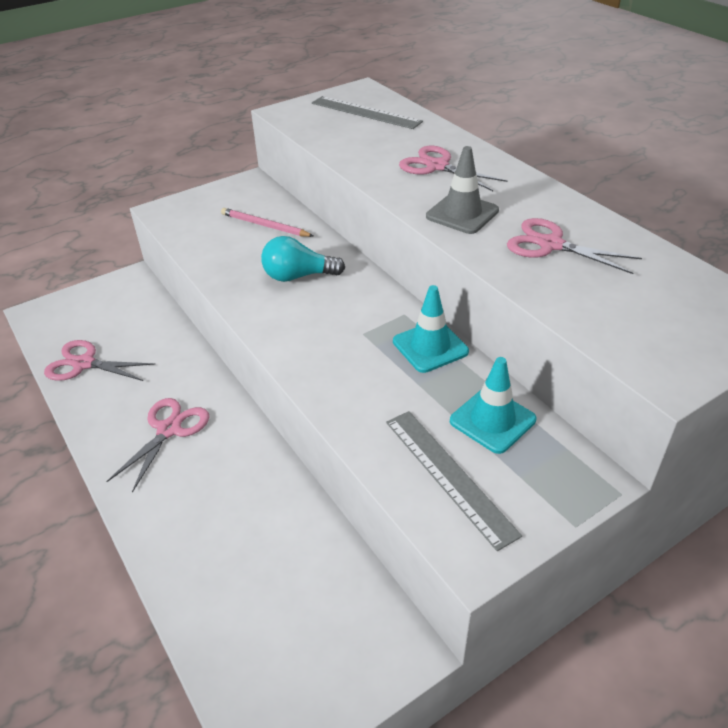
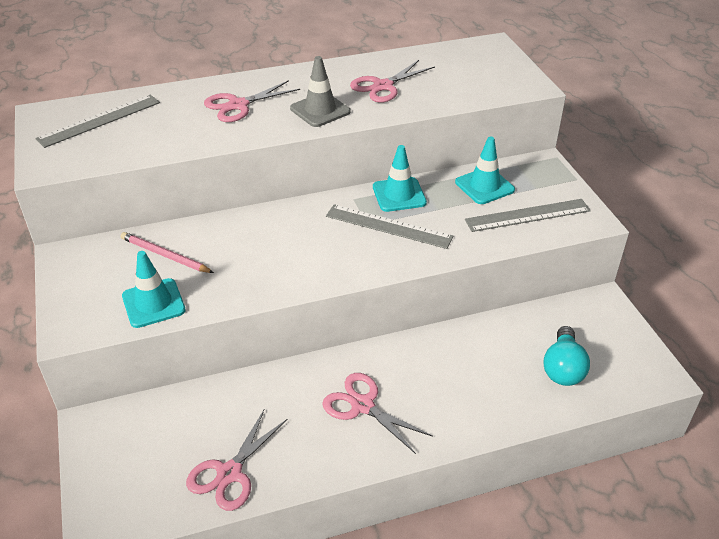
camera: 75 degrees left, 0 degrees up
(201, 237) = (153, 303): none -> turquoise traffic cone
(265, 225) = (165, 255): pink pencil -> pink pencil turned 75 degrees clockwise
(298, 276) = (267, 246): turquoise light bulb -> turquoise light bulb (563, 368)
(365, 350) = (388, 226): none -> grey ruler

